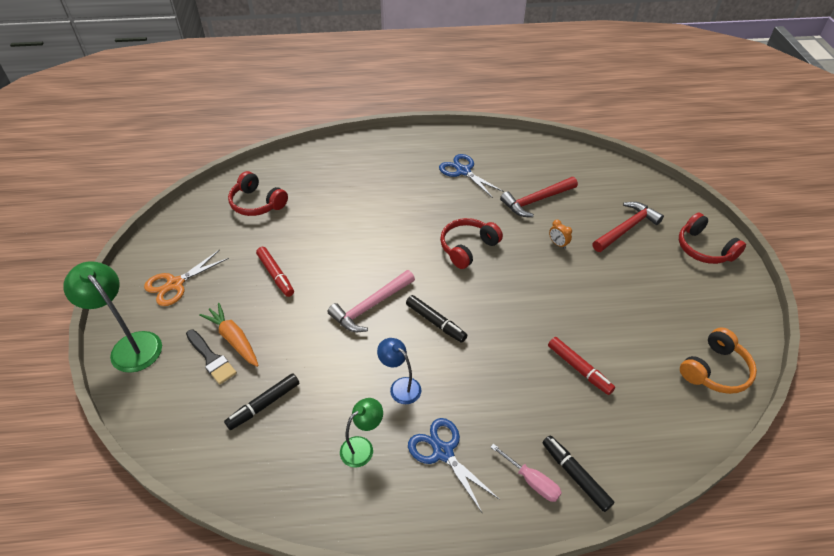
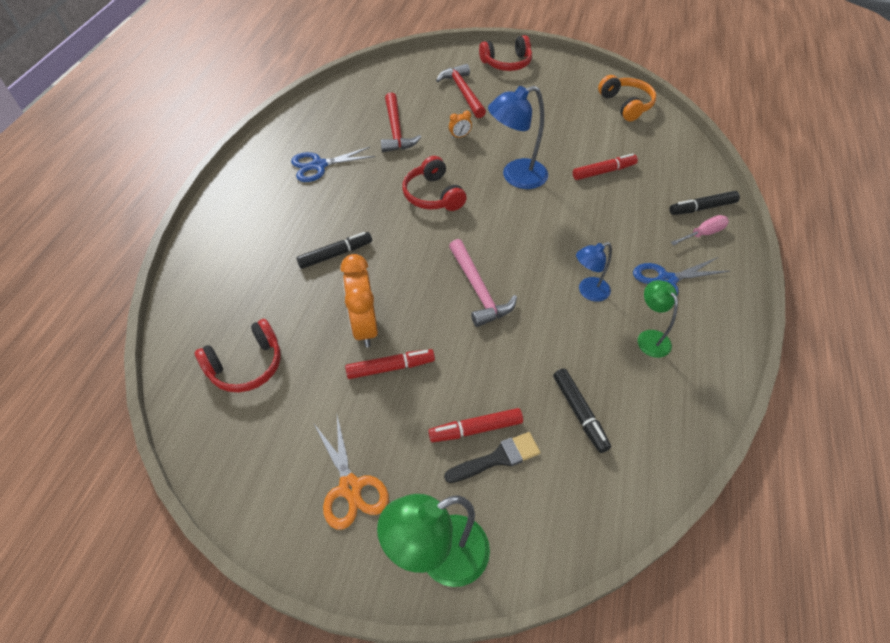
camera: 70 degrees left, 5 degrees up
(234, 339) = (475, 429): orange carrot -> red marker
(308, 249) = (364, 326): none -> orange clock
(435, 322) = (519, 245): black marker -> black marker (335, 254)
(526, 298) = (516, 177): none -> blue lamp

